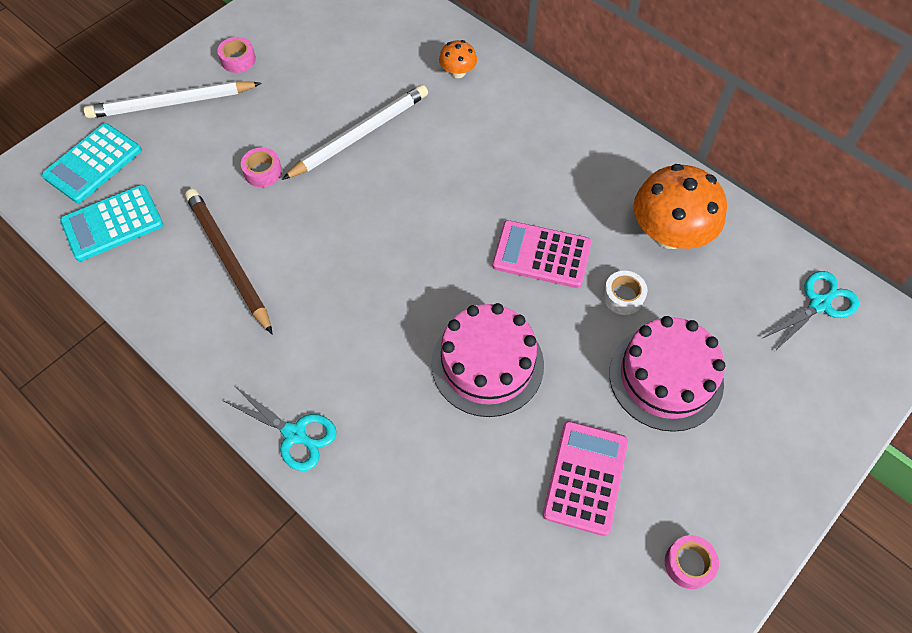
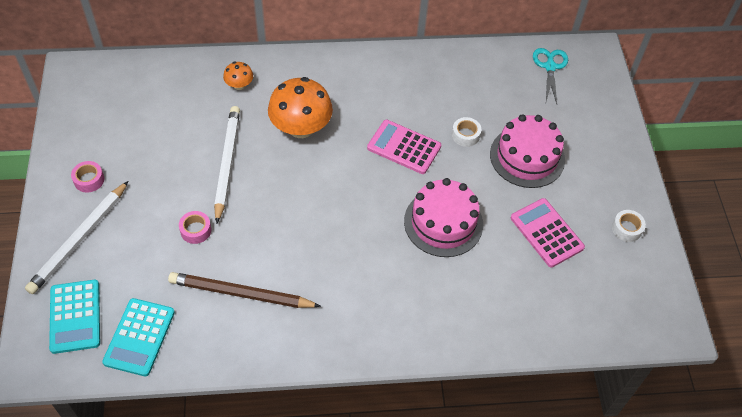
camera: 50 degrees left, 5 degrees down
(294, 434) = (394, 343): turquoise scissors -> none
(541, 254) = (404, 147): pink calculator -> pink calculator turned 60 degrees clockwise
(669, 233) = (450, 86): orange mushroom -> orange mushroom (301, 127)
(688, 564) = (626, 229): pink tape -> white tape

